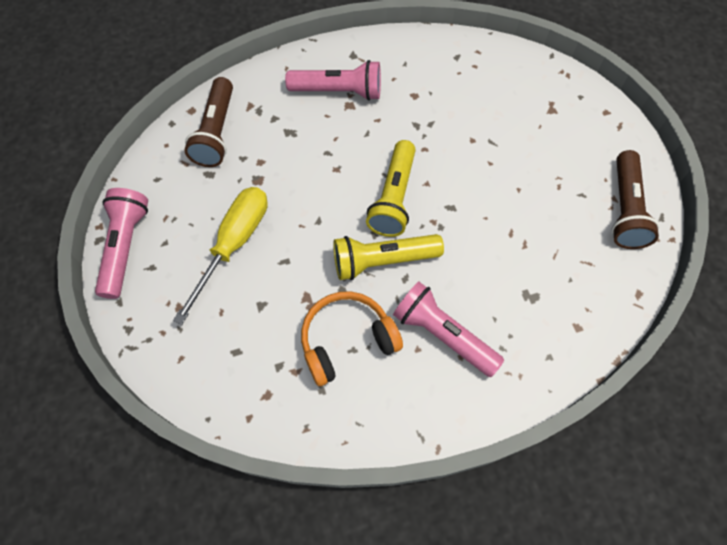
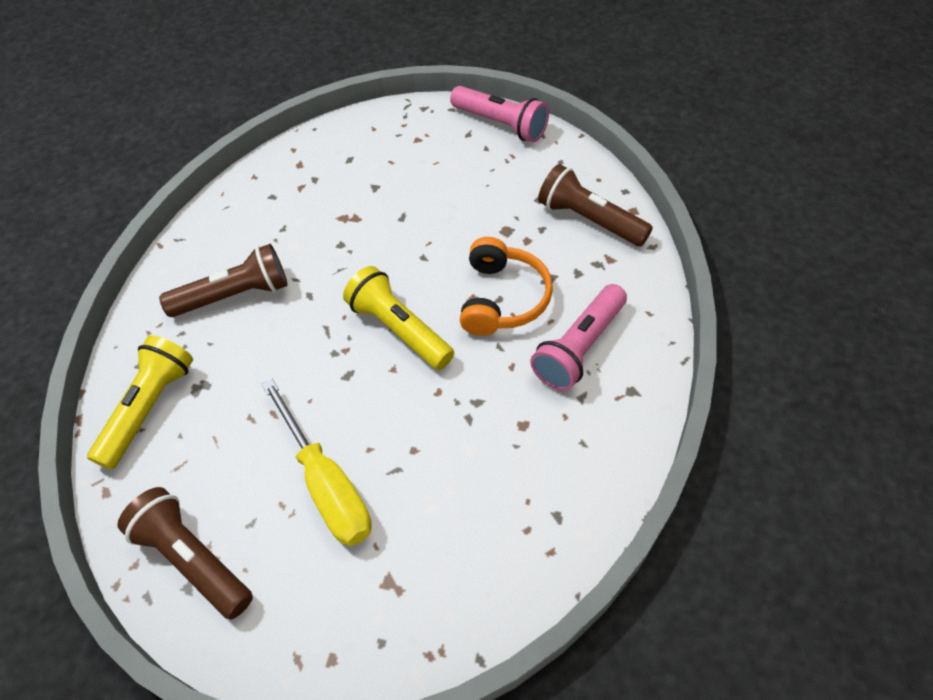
camera: 125 degrees right, 10 degrees down
(234, 244) = (447, 189): yellow screwdriver -> yellow screwdriver (326, 483)
(347, 340) = (293, 228): orange headphones -> orange headphones (503, 298)
(382, 261) = (341, 286): yellow flashlight -> yellow flashlight (150, 408)
(443, 334) = (235, 295): pink flashlight -> brown flashlight

